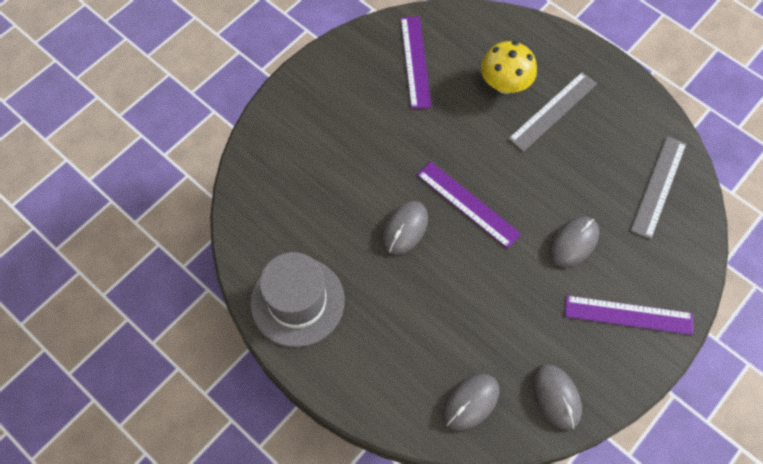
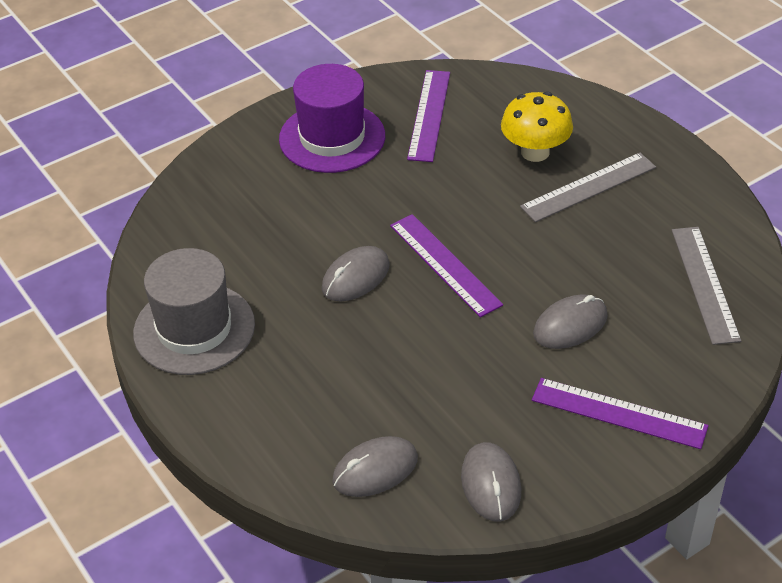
camera: 15 degrees right, 20 degrees down
(347, 97) = (332, 137): none -> purple hat
(658, 186) = (704, 284): grey ruler -> grey ruler turned 45 degrees counterclockwise

